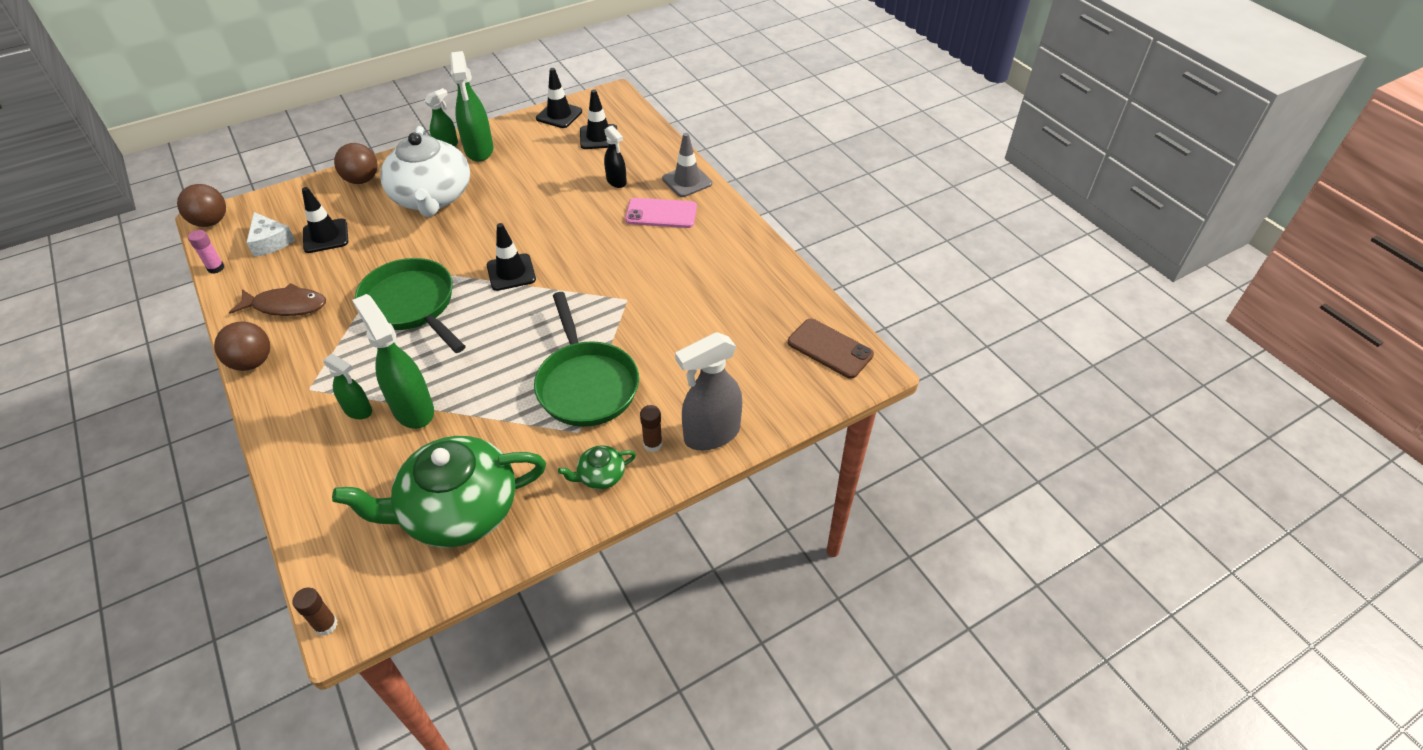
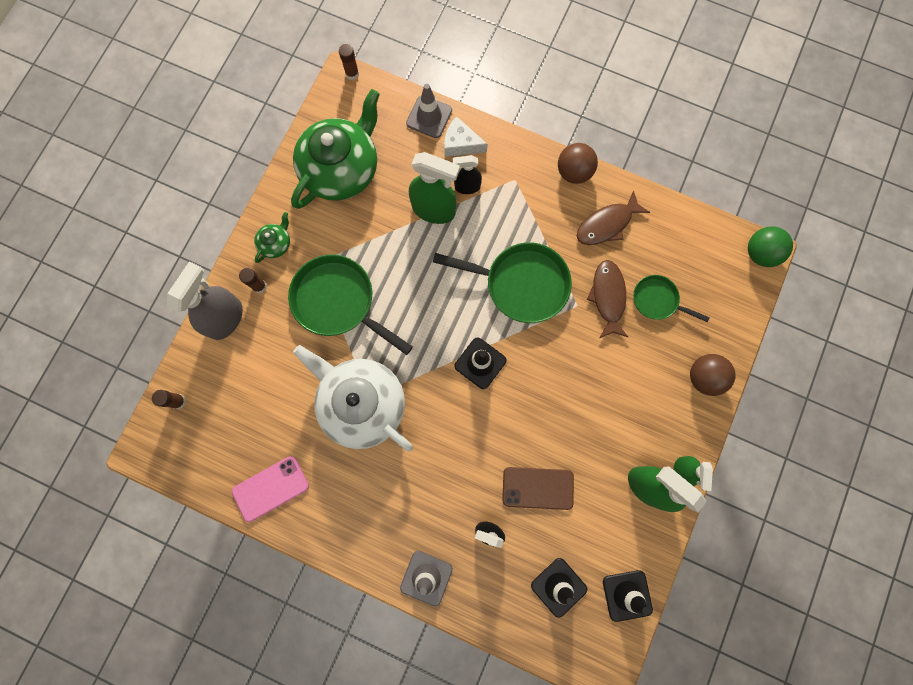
camera: 145 degrees right, 30 degrees up
(211, 222) = (760, 253): brown ball -> green ball
(216, 268) = (697, 219): pink glue stick -> none
(270, 242) = (690, 267): white cheese -> white cheese (461, 144)
(308, 507) = (429, 117): none -> grey traffic cone
(325, 236) = (657, 300): black traffic cone -> green pan
(358, 258) = (608, 297): none -> brown fish
(358, 410) = (467, 187): green spray bottle -> black spray bottle
(432, 197) = (624, 398): white teapot -> white teapot (361, 403)
(661, 214) = (416, 515): pink phone -> pink phone (270, 488)
(812, 389) = (178, 401): none -> brown glue stick
(830, 348) = (185, 450): brown phone -> brown phone (537, 488)

